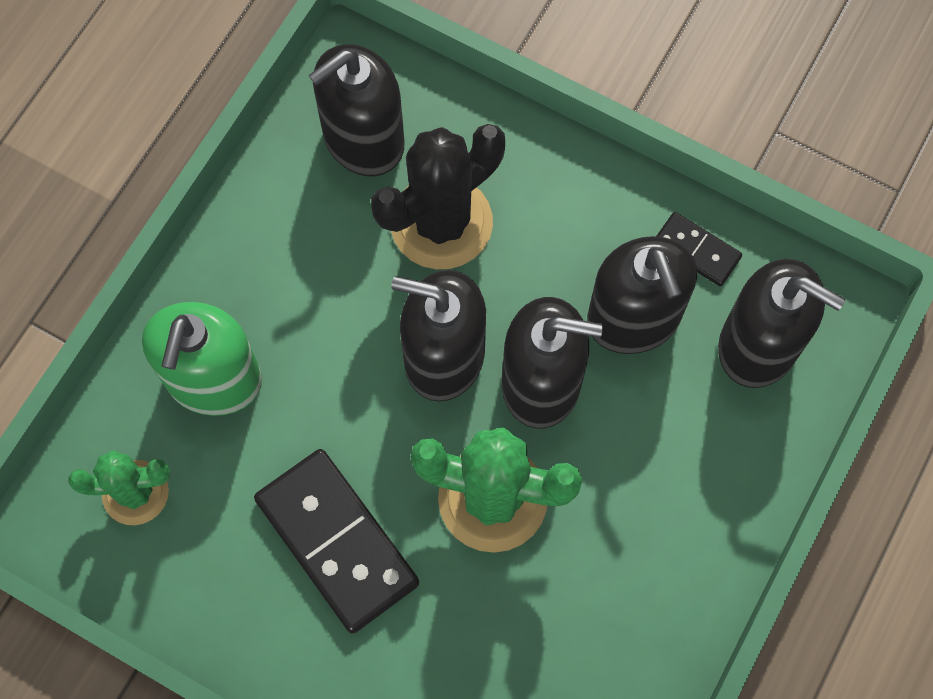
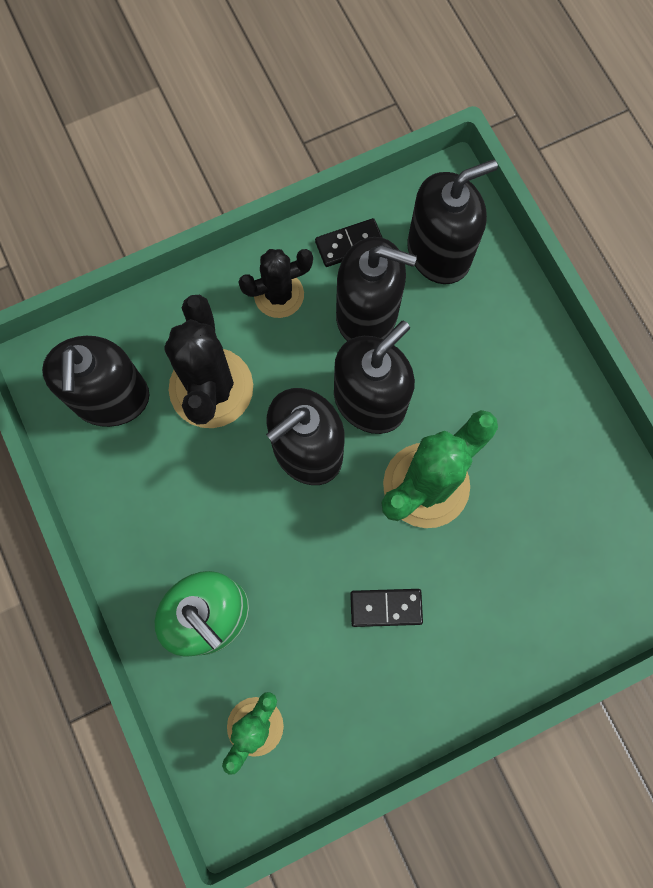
camera: 55 degrees left, 5 degrees up
(336, 542) = (386, 608): black domino -> black domino, size x0.51
(587, 219) = (279, 295): none -> black cactus

